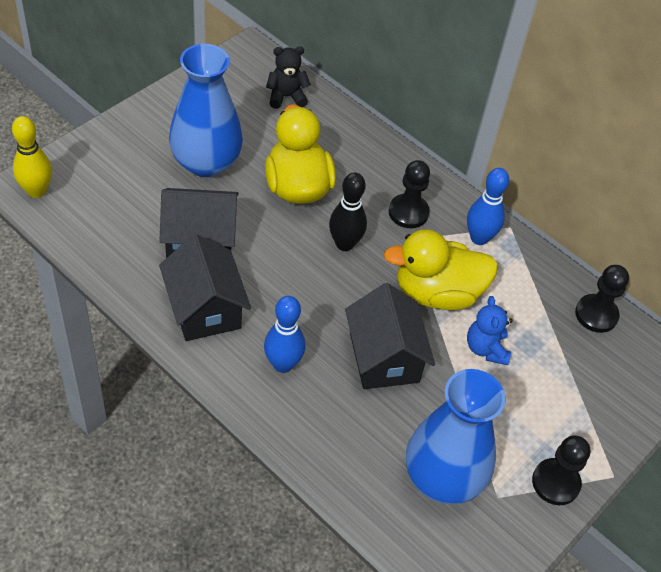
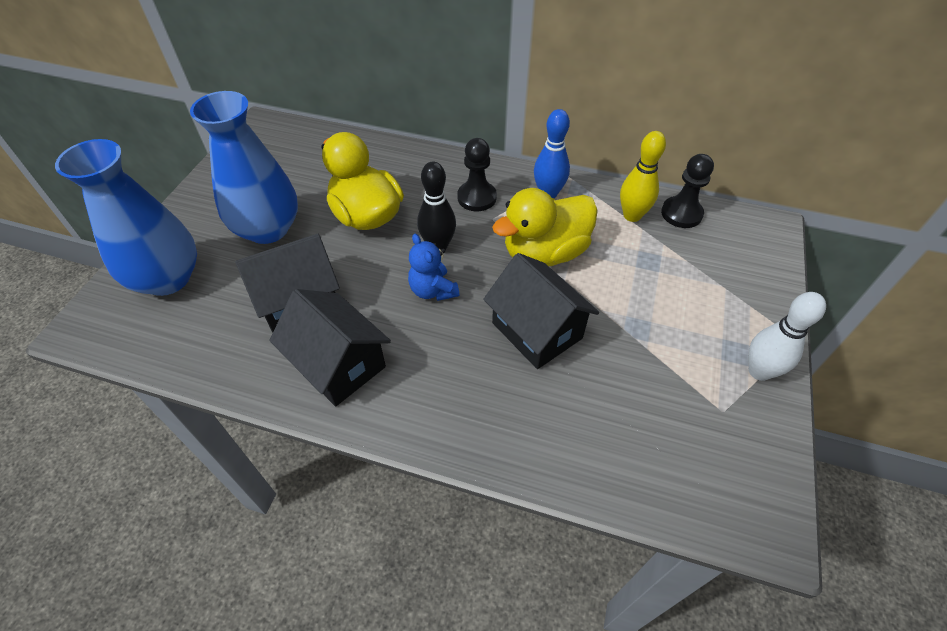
camera: 20 degrees left, 0 degrees up
(37, 191) = (99, 326): yellow bowling pin -> yellow bowling pin (632, 215)
(283, 364) = (447, 382): blue bowling pin -> none
(286, 96) = (314, 148): black teddy bear -> none
(442, 477) = (664, 418): blue vase -> blue vase (167, 278)
(486, 348) = (617, 281): blue teddy bear -> blue teddy bear (433, 290)
(555, 483) = (759, 371): black pawn -> white bowling pin

